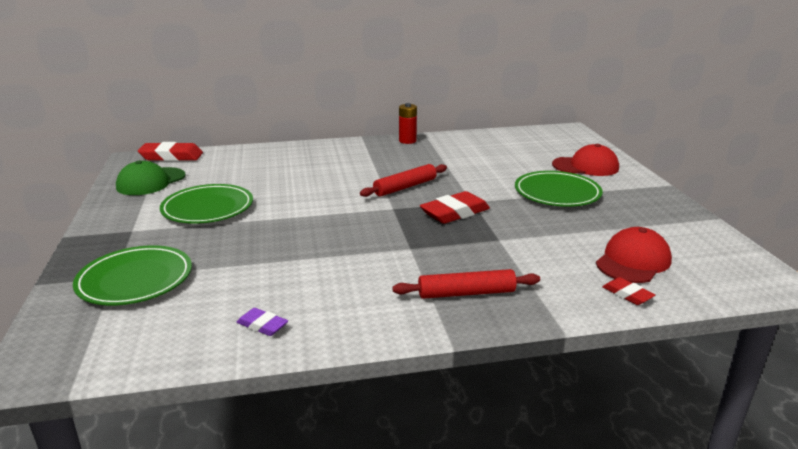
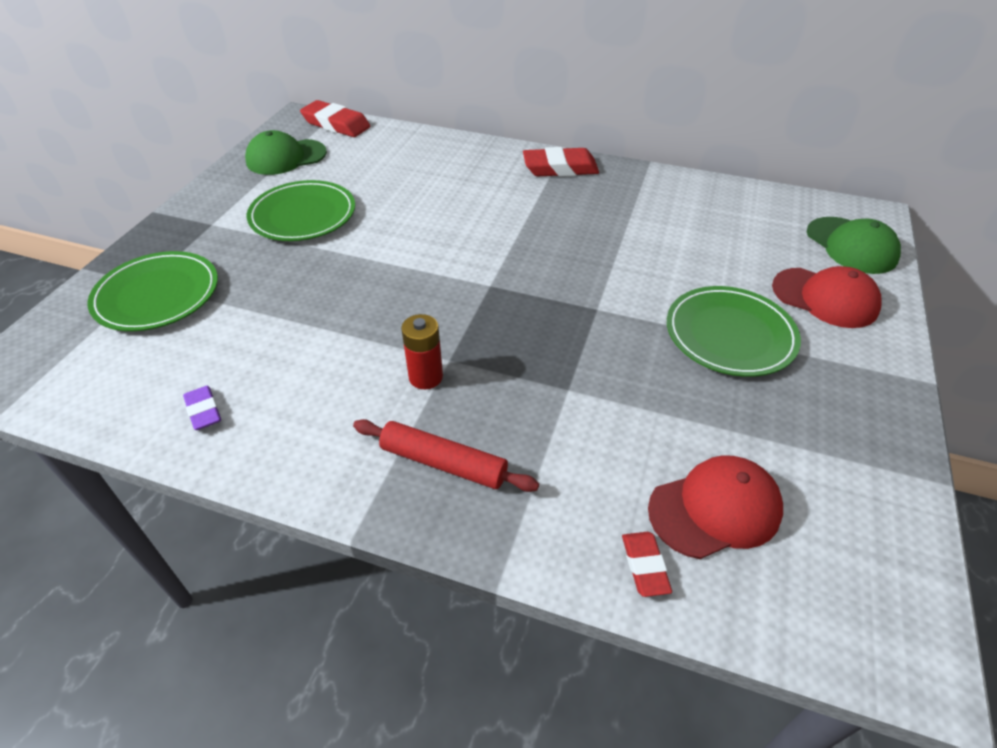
camera: 30 degrees right, 20 degrees up
(405, 187) = (537, 254): red rolling pin -> none
(407, 141) = (615, 172): red battery -> red battery (425, 377)
(454, 213) = (556, 320): red eraser -> red eraser (560, 168)
(573, 143) = (851, 246): none -> green cap

